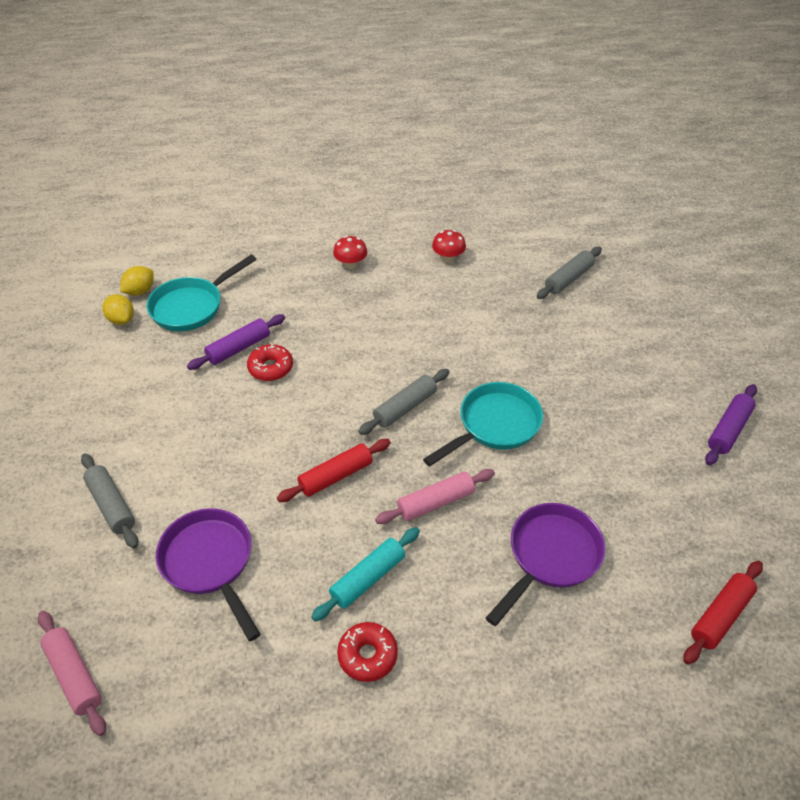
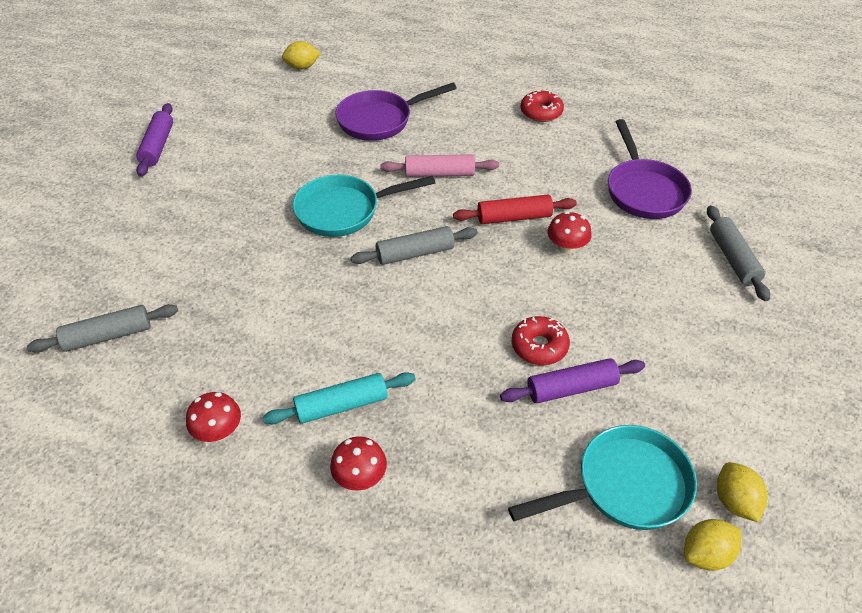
camera: 155 degrees left, 0 degrees up
(74, 675) = (753, 158): pink rolling pin -> none
(275, 461) = (566, 247): none -> red mushroom
(368, 578) = (521, 147): turquoise rolling pin -> turquoise rolling pin (341, 405)
(720, 616) = (302, 67): red rolling pin -> yellow lemon
(728, 430) = (158, 146): purple rolling pin -> purple rolling pin turned 60 degrees counterclockwise

